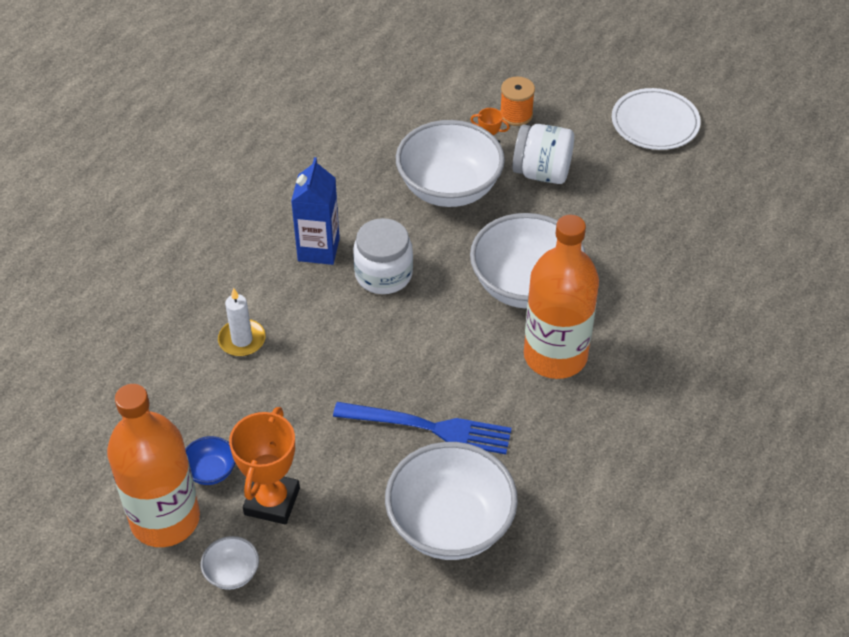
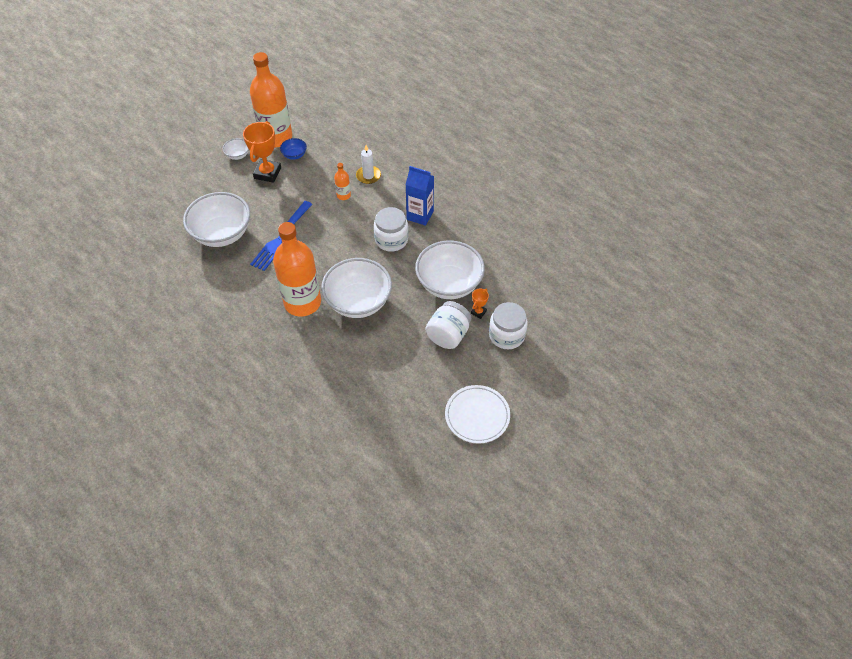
camera: 105 degrees right, 5 degrees up
(272, 501) = (267, 173): orange trophy -> orange trophy turned 75 degrees clockwise
(300, 363) = (343, 195): none -> orange bottle
(516, 115) = (506, 335): orange spool -> white jar

